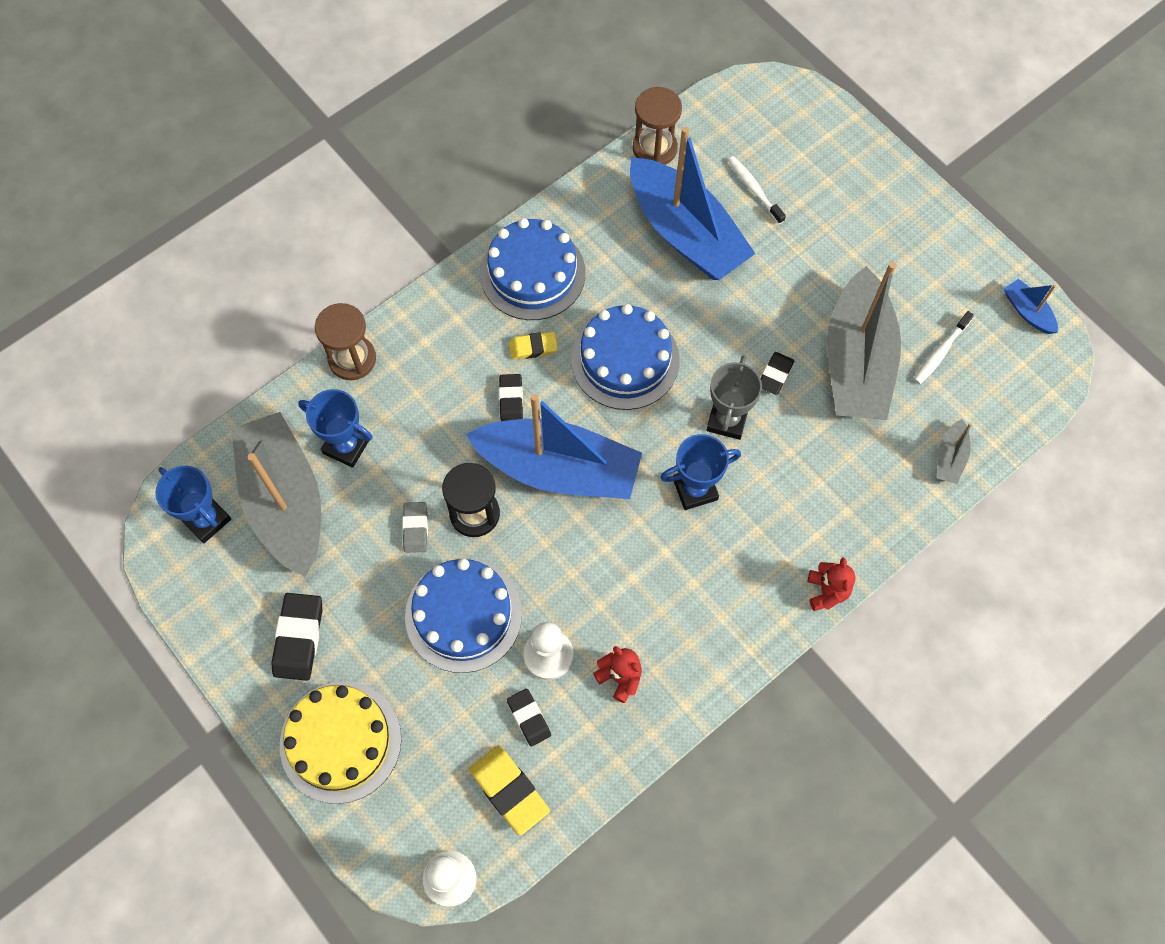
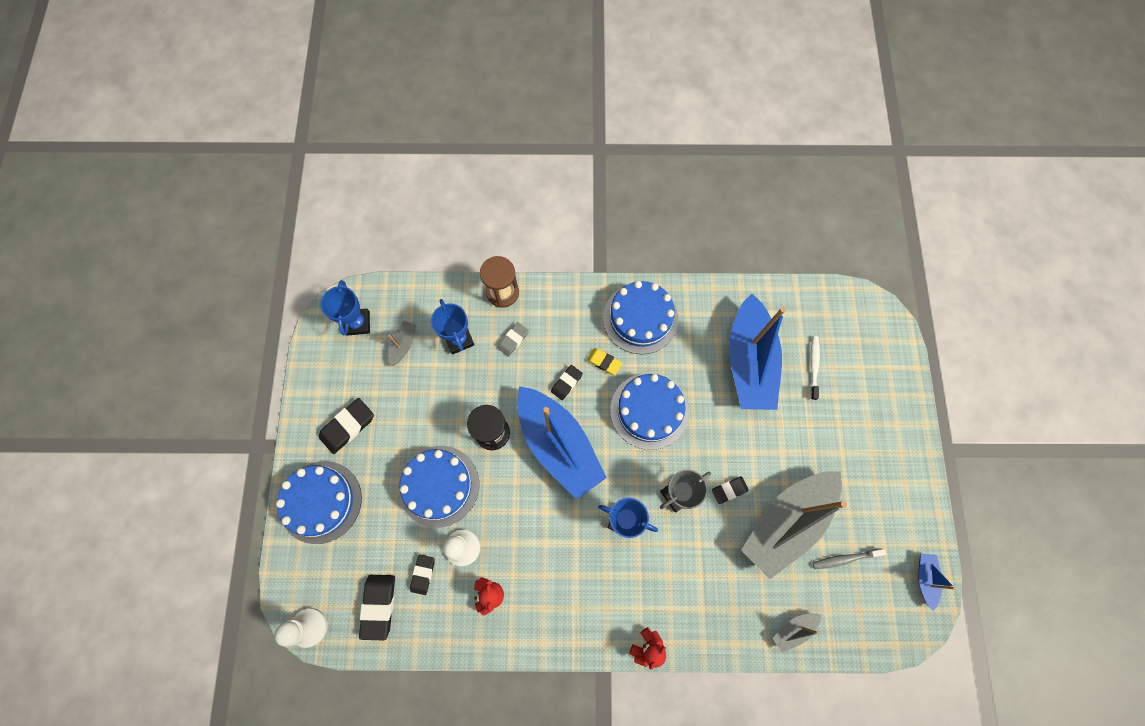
camera: 40 degrees right, 5 degrees up
(285, 501) = (403, 345): grey boat -> grey boat, size x0.41
(340, 741) = (320, 501): yellow cake -> blue cake
(415, 528) = (455, 415): grey eraser -> grey eraser (513, 340)
(509, 791) = (379, 606): yellow eraser -> black eraser
(654, 148) = (774, 296): brown hourglass -> none
(940, 352) = (844, 559): white toothbrush -> grey toothbrush

